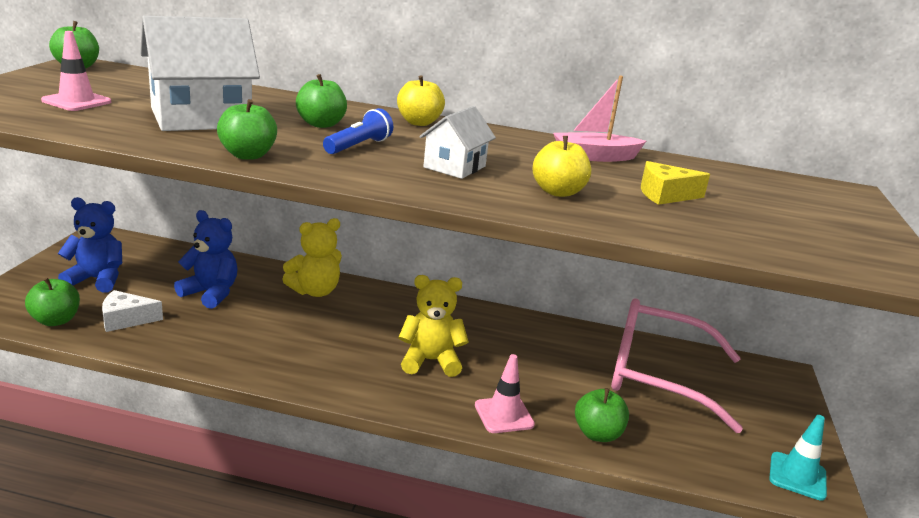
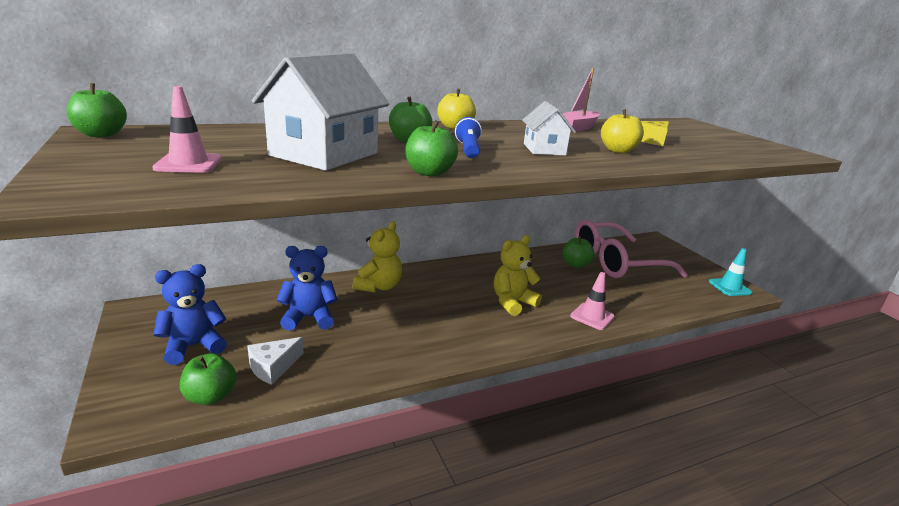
camera: 35 degrees left, 0 degrees up
(597, 434) = (641, 305): green apple -> green apple (575, 264)

